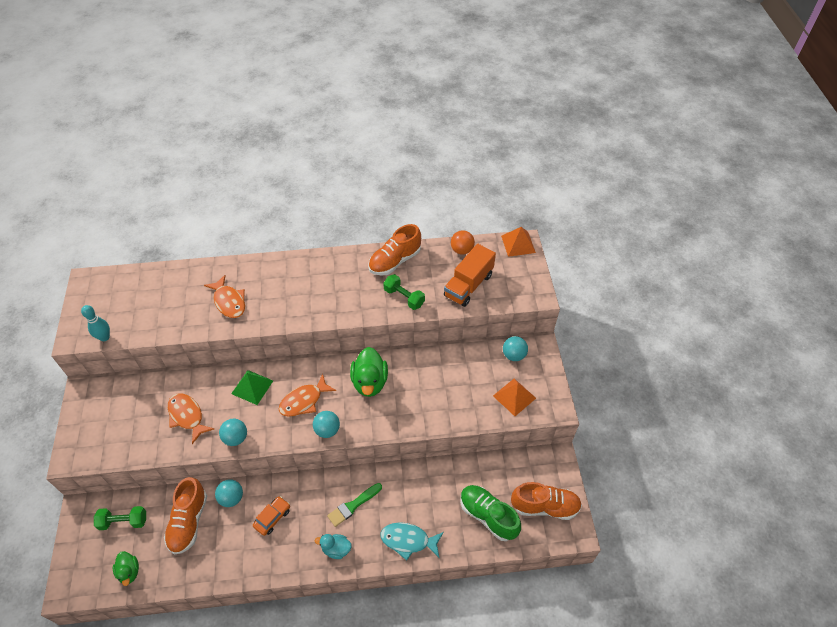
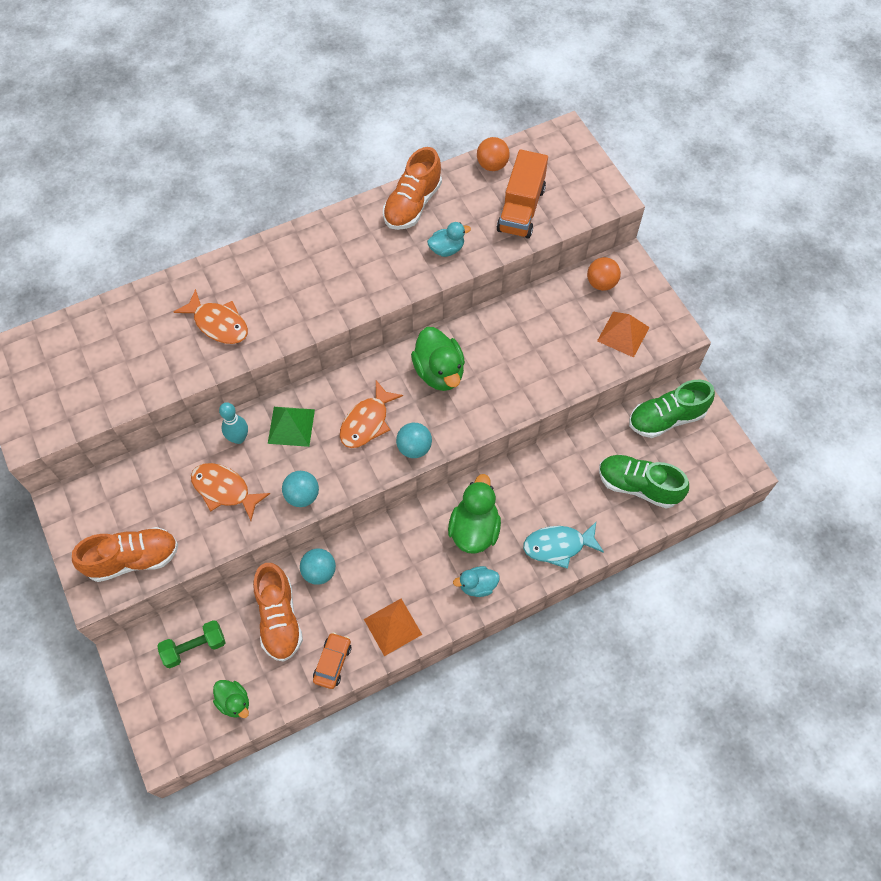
camera: 20 degrees left, 10 degrees up
(104, 337) = (71, 423): turquoise bowling pin -> turquoise bowling pin (238, 438)
(272, 518) = (382, 577): orange car -> orange car (332, 662)
(353, 506) = (474, 529): green brush -> green duck
(404, 297) = (447, 249): green dumbbell -> turquoise duck
(514, 355) = (601, 283): turquoise ball -> orange ball
(518, 244) = (559, 136): orange pyramid -> orange pyramid (392, 626)
(531, 471) = (666, 418): none -> green shoe
(545, 506) = (698, 453): orange shoe -> orange shoe (133, 559)

